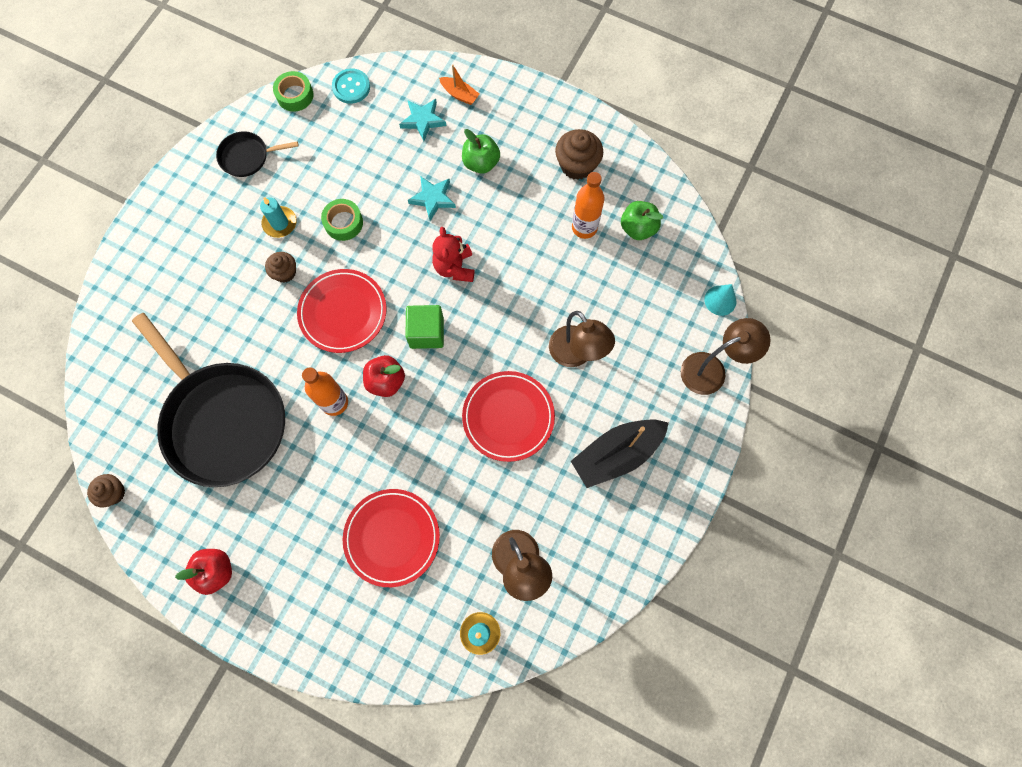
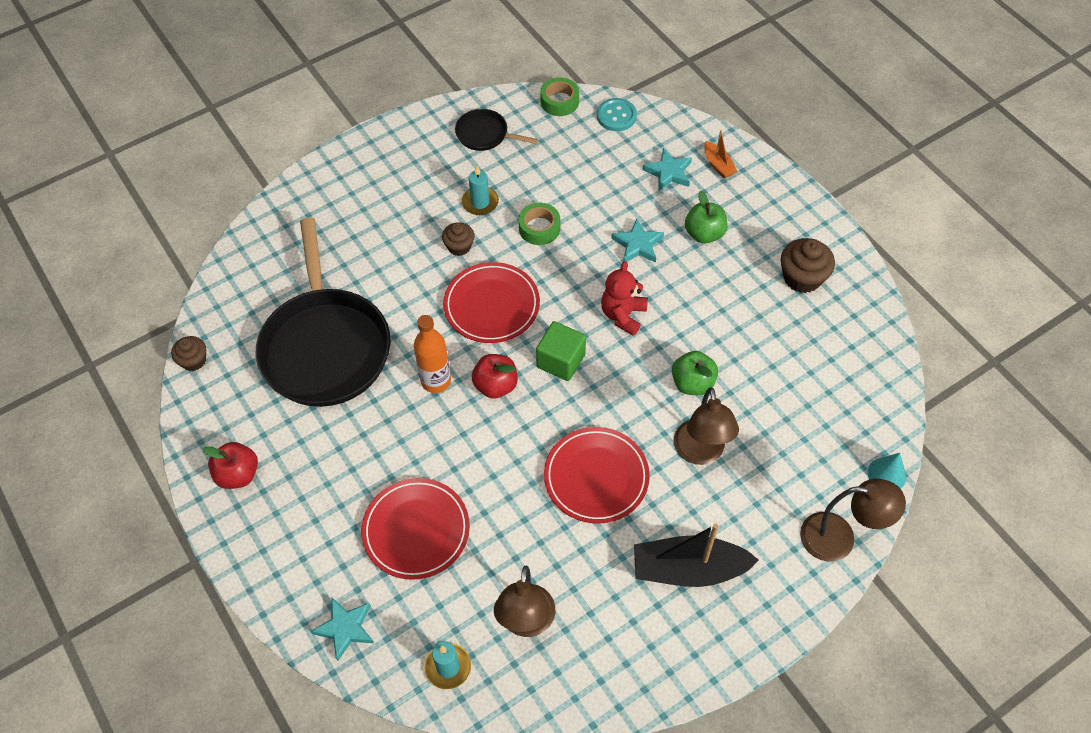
camera: 30 degrees right, 15 degrees down
(382, 648) = (345, 628): none -> turquoise star
(584, 227) = (777, 338): orange bottle -> none
(638, 228) = (834, 364): green apple -> green apple (692, 383)

